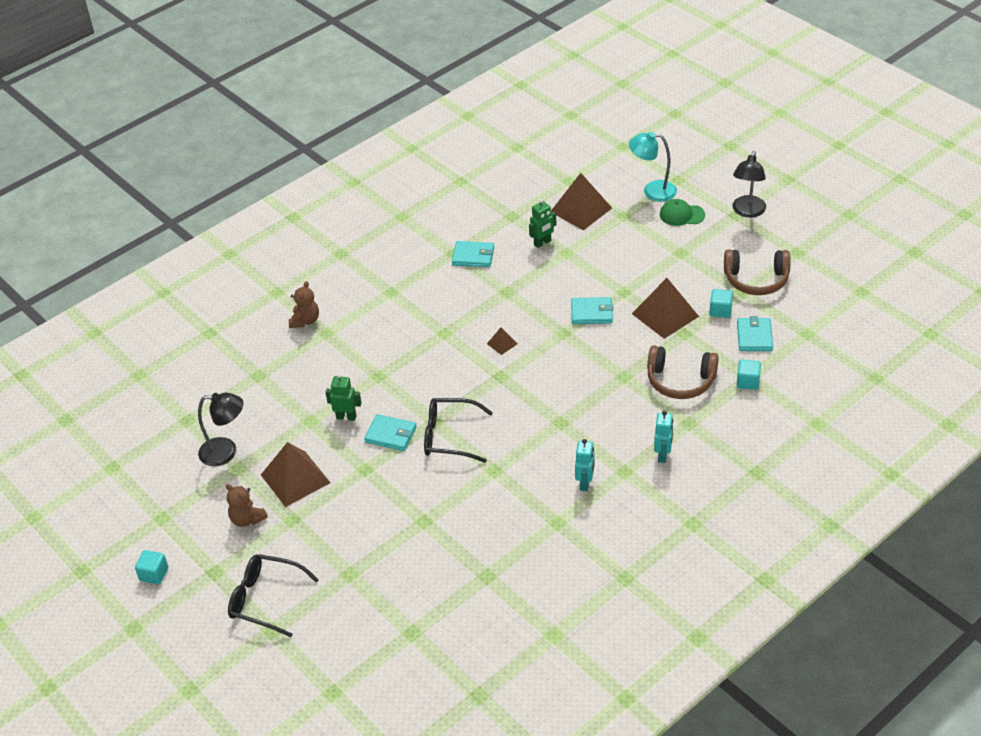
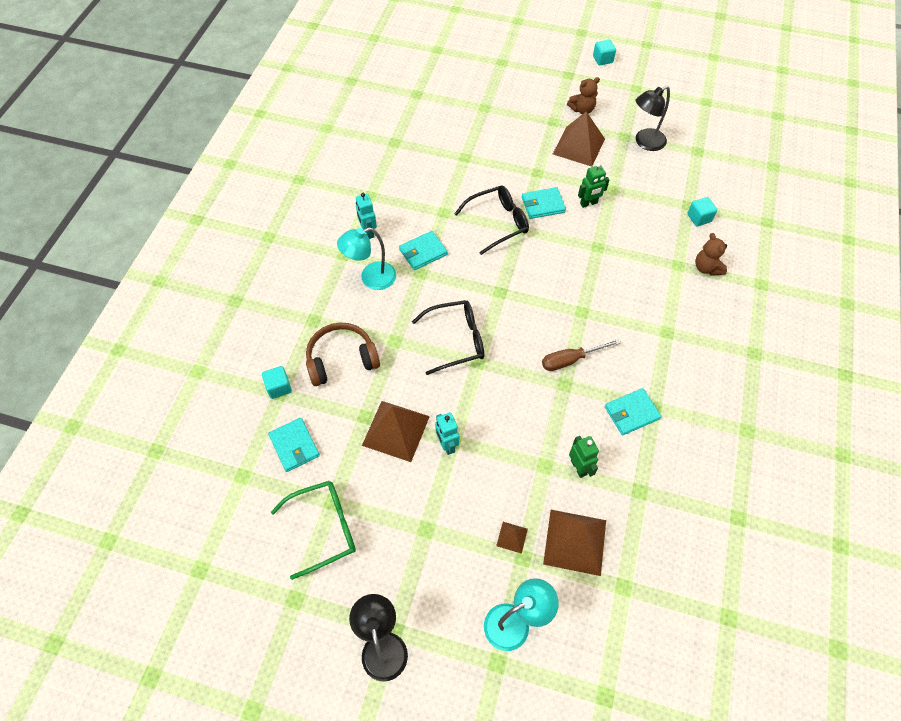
camera: 145 degrees right, 15 degrees up
(247, 519) = (582, 109): brown teddy bear -> brown teddy bear turned 150 degrees clockwise
(265, 599) = (522, 74): black glasses -> black glasses (456, 340)
(487, 305) = (570, 360): none -> brown screwdriver
(502, 344) = (524, 324): brown pyramid -> brown pyramid (512, 537)
(542, 243) = (579, 467): green robot -> green robot turned 135 degrees clockwise
(592, 313) = (467, 398): turquoise wallet -> turquoise wallet (423, 252)
(611, 437) = (371, 278): none -> turquoise lamp
(663, 455) = (320, 281): turquoise robot -> turquoise robot (447, 445)
(681, 215) = (457, 595): green cap -> none
(720, 311) = (343, 463): turquoise cube -> turquoise cube (699, 218)
(756, 280) = (324, 528): brown headphones -> green glasses

